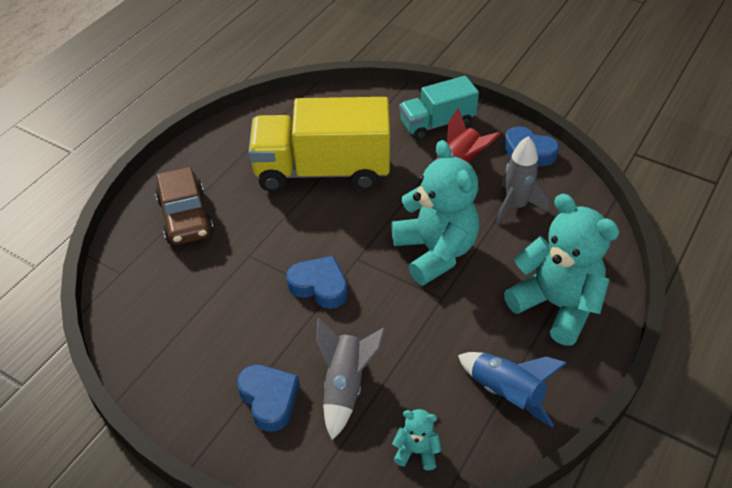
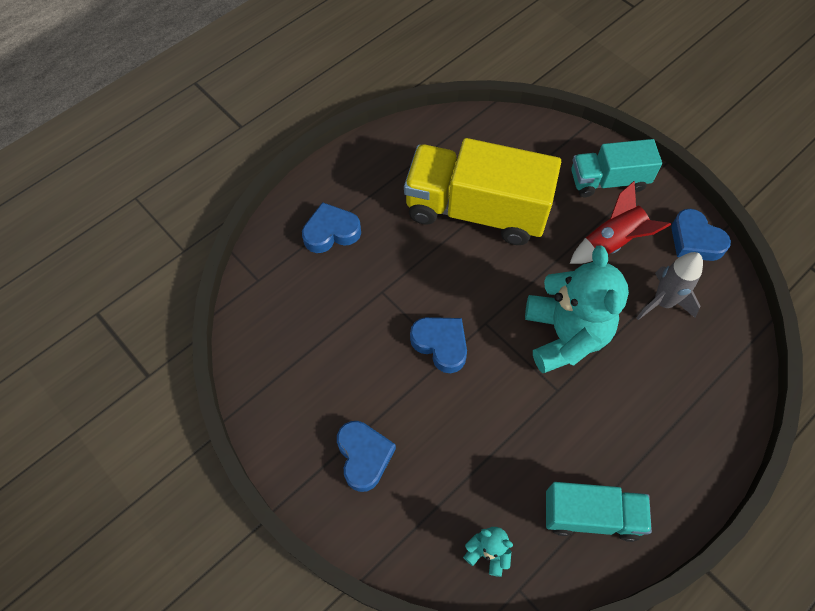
camera: 15 degrees right, 15 degrees up
(185, 217) = (331, 232): brown car -> blue heart
(345, 386) = (438, 463): grey rocket -> none
(506, 394) = (591, 515): blue rocket -> turquoise truck
(556, 305) = (671, 430): turquoise teddy bear -> none

